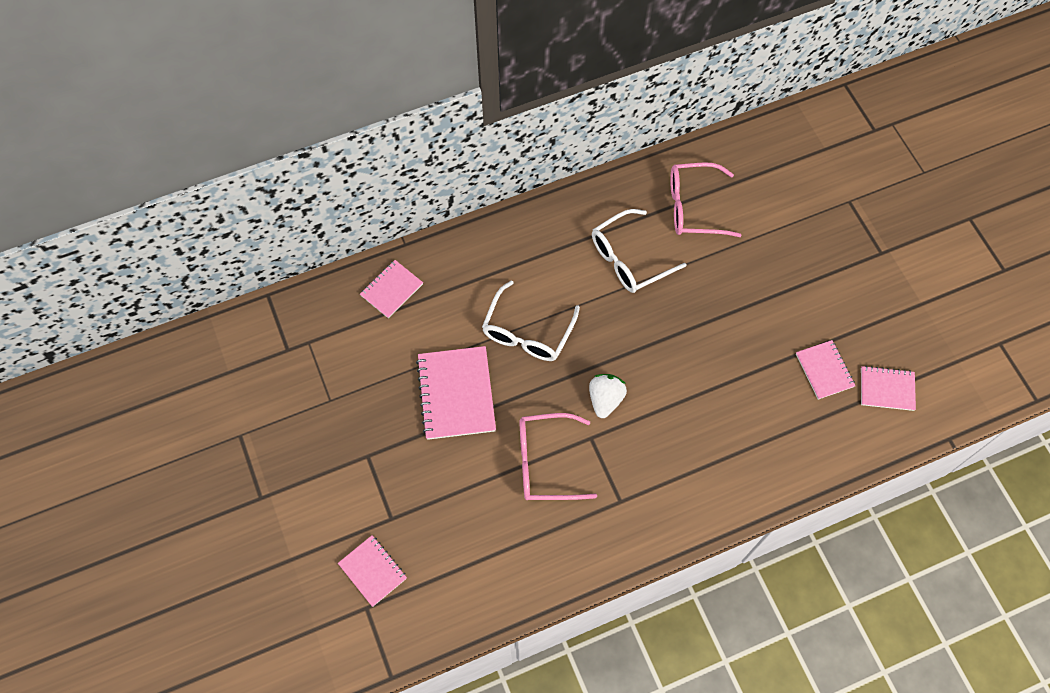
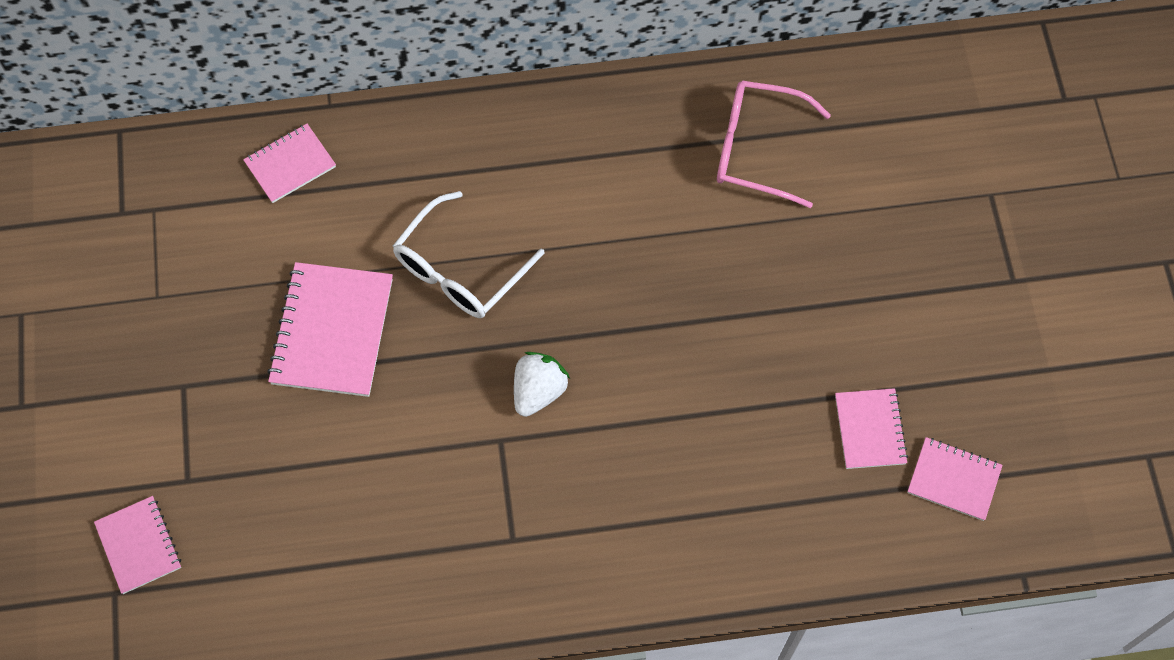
camera: 15 degrees right, 0 degrees up
(545, 462) = (425, 458): pink glasses -> none
(629, 259) = (638, 201): white glasses -> none

